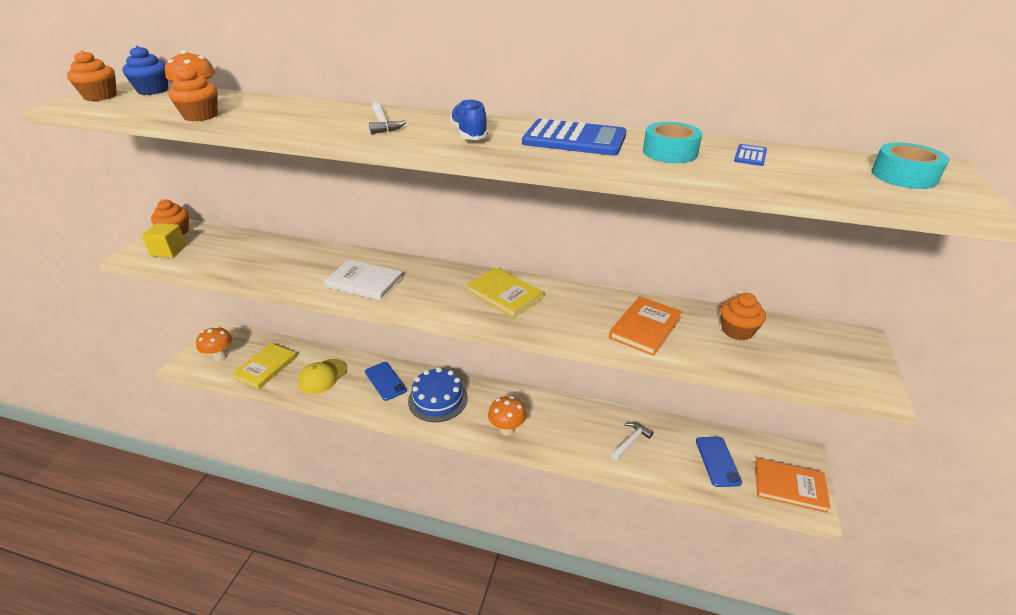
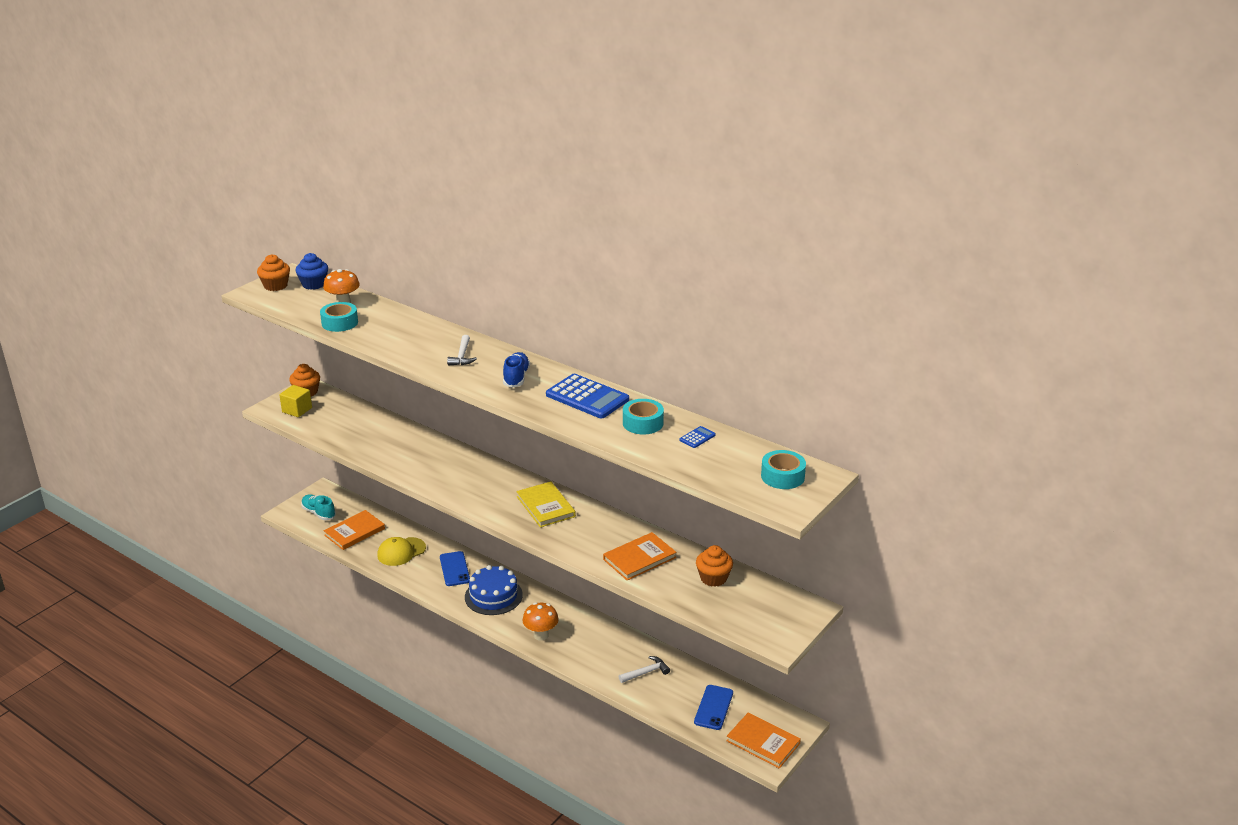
camera: 20 degrees right, 5 degrees down
(200, 116) = (340, 323): orange cupcake -> turquoise tape
(220, 357) = (318, 513): orange mushroom -> turquoise shoe
(265, 367) = (354, 532): yellow book -> orange book
(364, 282) = (439, 472): white book -> none

